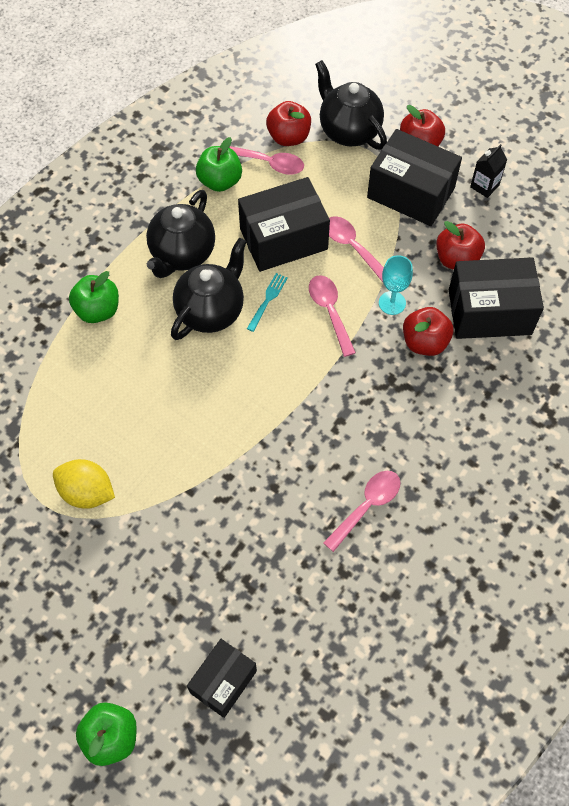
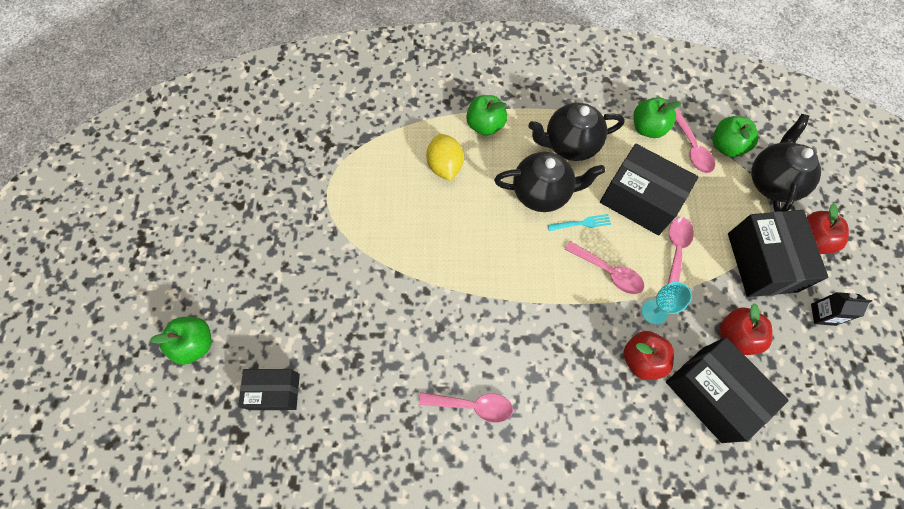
camera: 55 degrees right, 5 degrees up
(87, 492) = (352, 211): yellow lemon -> yellow lemon (445, 166)
(289, 137) = (726, 146): red apple -> green apple
(330, 311) = (608, 272): pink spoon -> pink spoon turned 90 degrees clockwise

